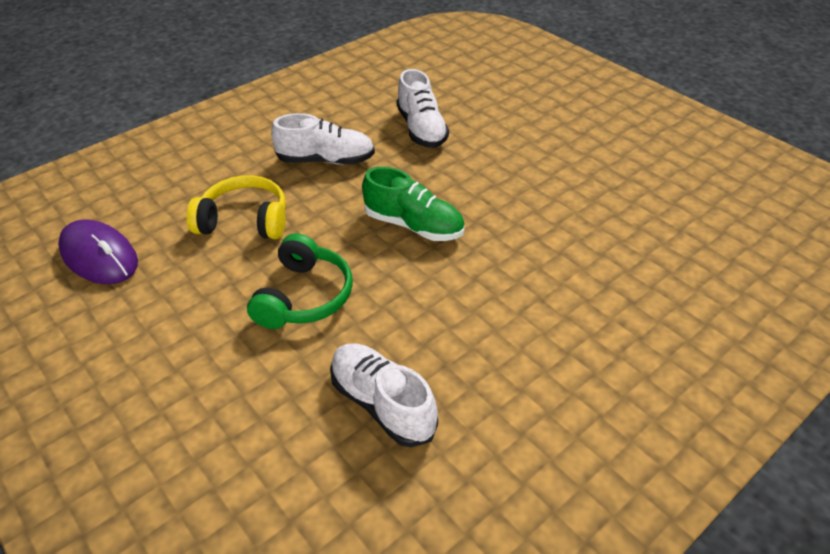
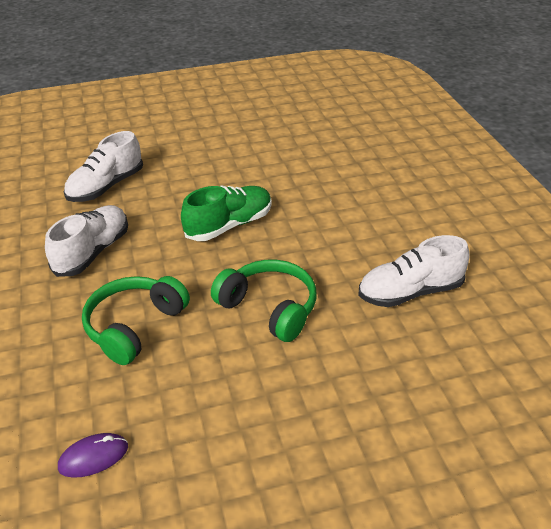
camera: 65 degrees left, 5 degrees down
(99, 256) = (93, 457): purple mouse -> purple mouse, size x0.55
(244, 221) = (134, 326): yellow headphones -> green headphones
(421, 129) = (106, 187): white shoe -> white shoe turned 120 degrees clockwise

